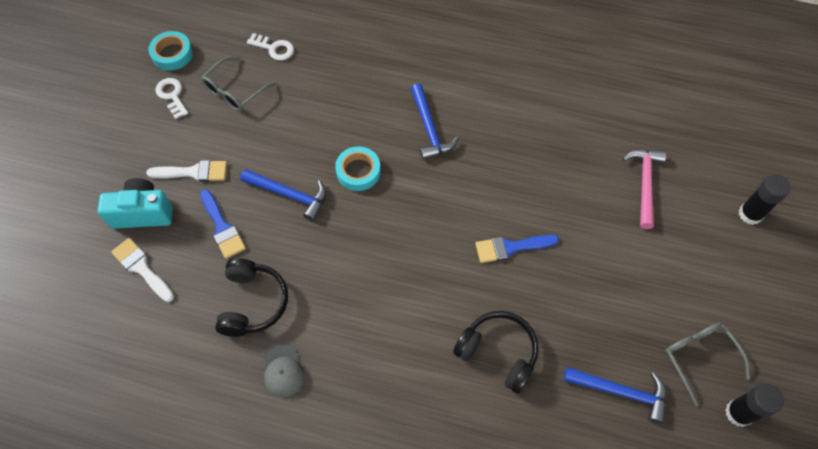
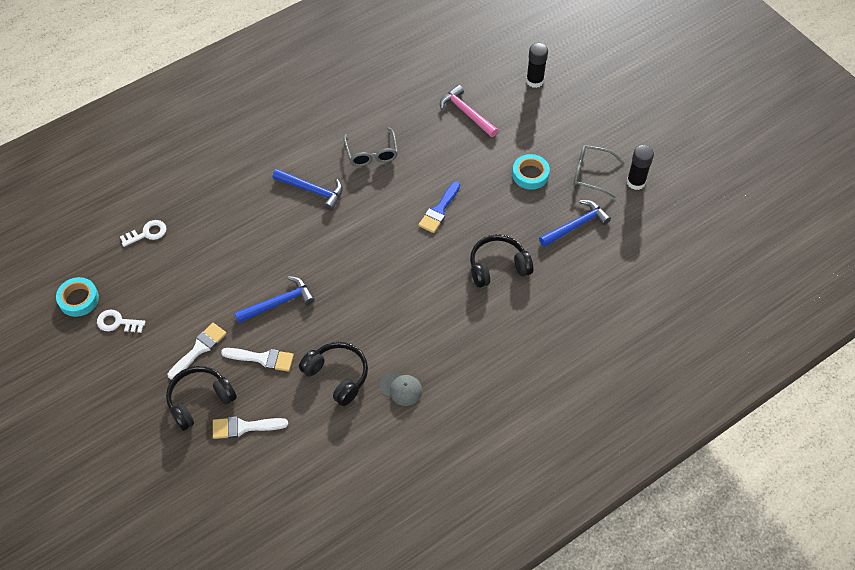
camera: 50 degrees left, 5 degrees down
(143, 213) = (200, 401): turquoise camera -> black headphones
(222, 227) = (262, 358): blue brush -> white brush
(235, 91) = (157, 281): grey glasses -> grey glasses (371, 153)
(358, 171) = (302, 252): turquoise tape -> turquoise tape (530, 174)

